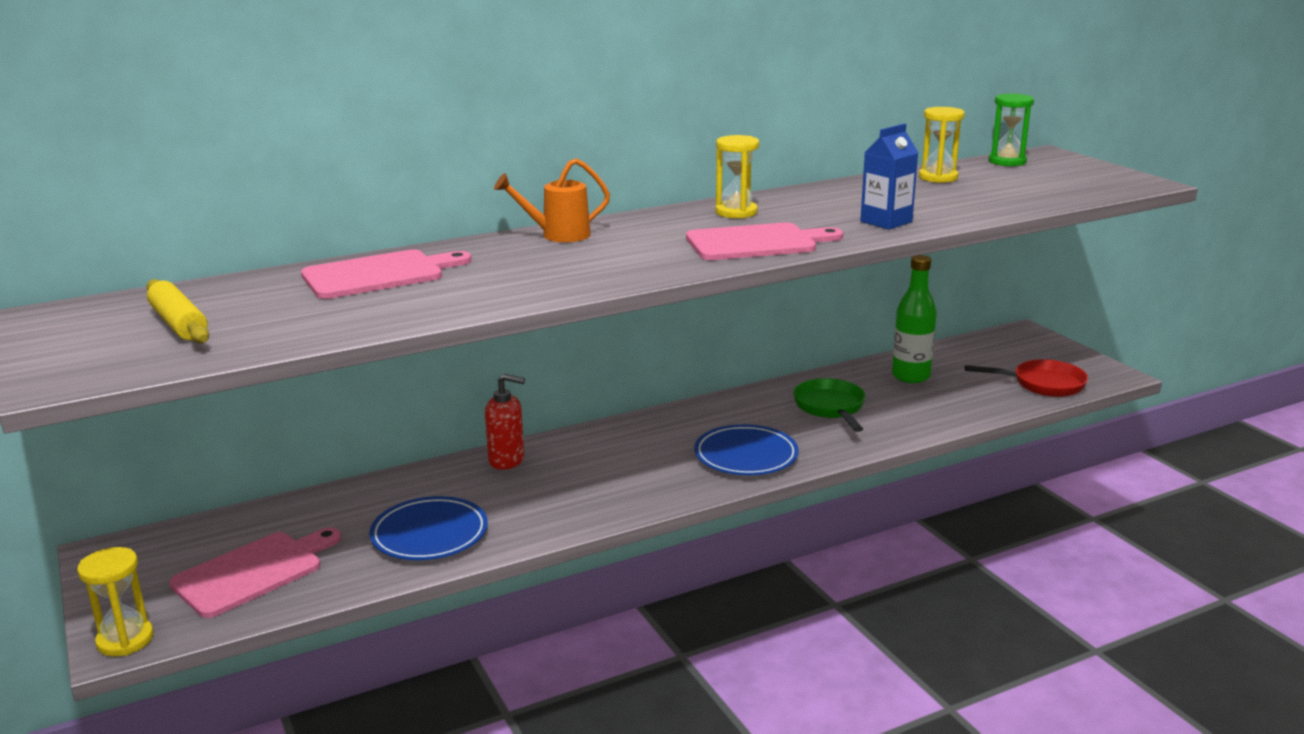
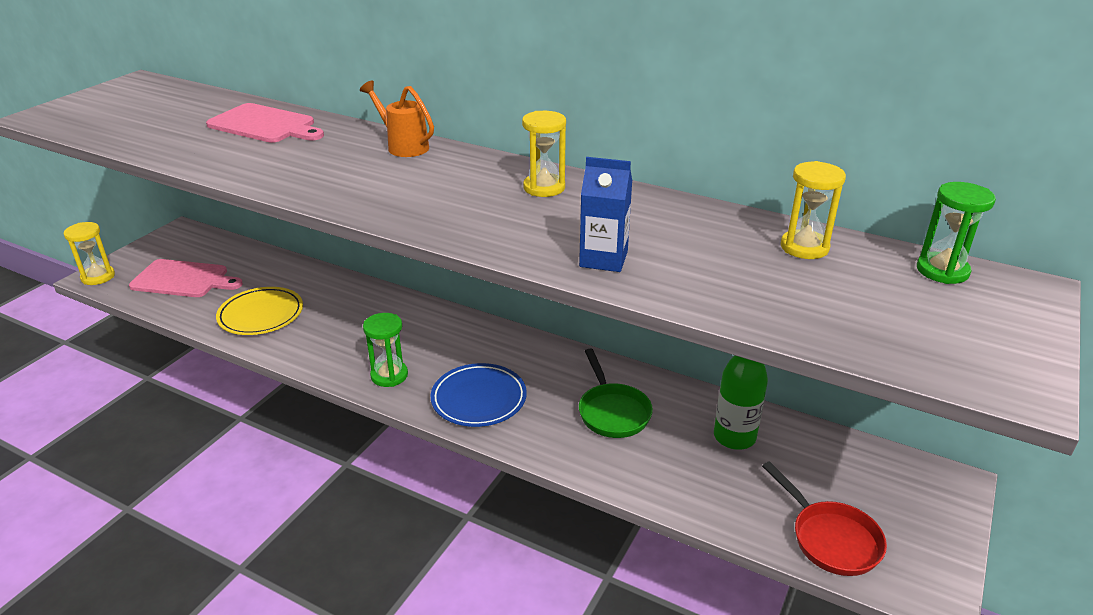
camera: 55 degrees right, 10 degrees up
(179, 323) = (139, 110): yellow rolling pin -> none
(429, 534) = (261, 315): blue plate -> yellow plate
(507, 460) = (379, 300): red soap dispenser -> none
(653, 488) = (389, 375): none -> green hourglass
(756, 243) = (467, 219): pink cutting board -> none
(830, 408) = (612, 412): green pan -> green pan turned 120 degrees clockwise

